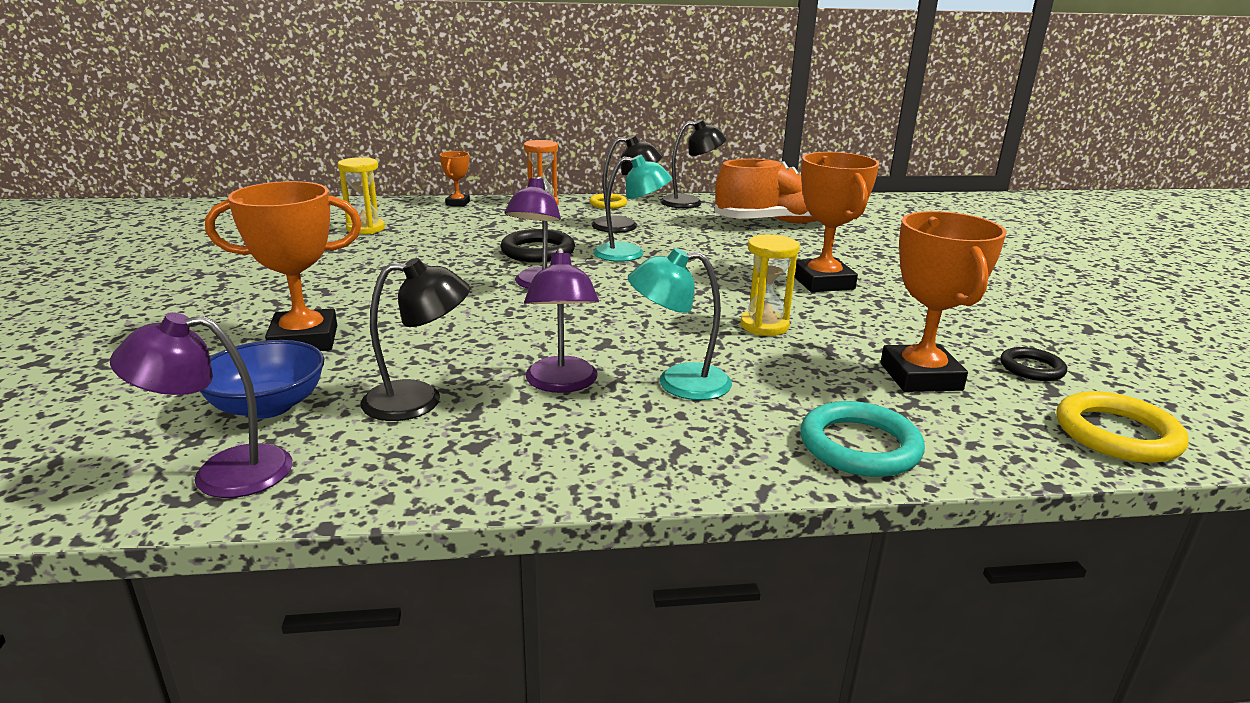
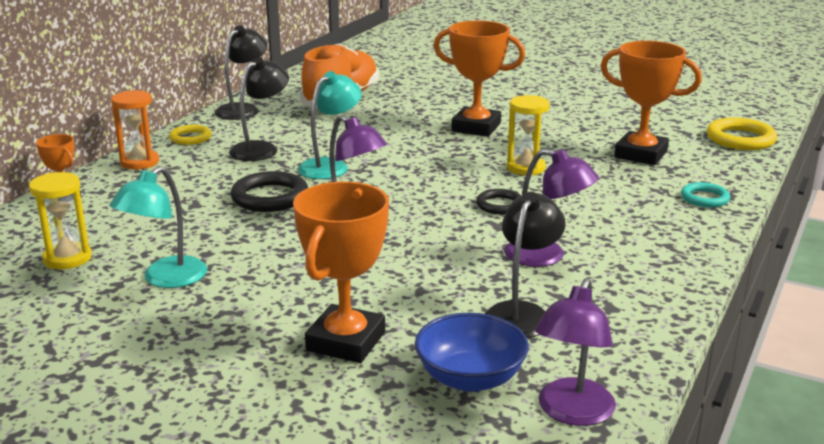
camera: 55 degrees left, 0 degrees up
(678, 383) = (582, 219): turquoise lamp -> turquoise lamp (165, 279)
(859, 446) = (704, 198): turquoise ring -> turquoise ring, size x0.61
(1031, 368) = (657, 126): black ring -> black ring (500, 205)

